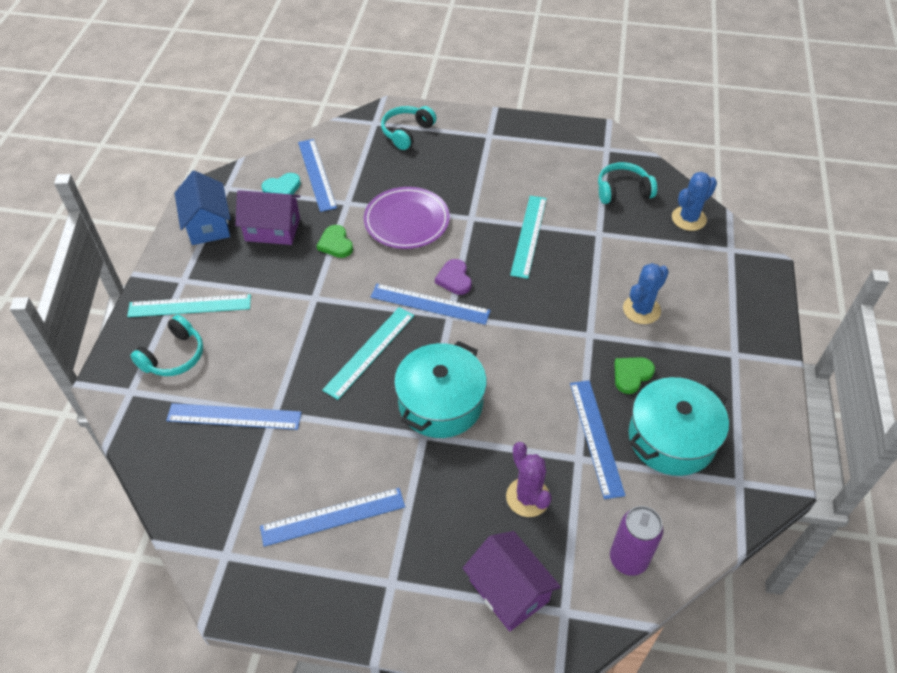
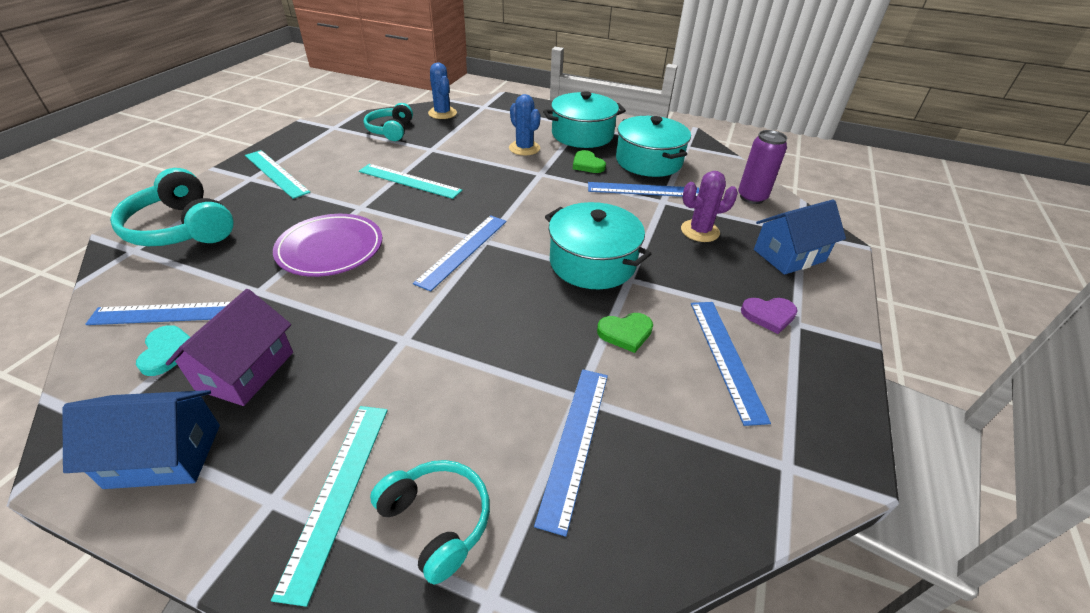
camera: 80 degrees left, 10 degrees down
(336, 244) = (323, 309): green heart -> green heart (625, 333)
(369, 352) = (511, 302): turquoise ruler -> turquoise ruler (276, 173)
(407, 132) = (181, 228): turquoise headphones -> turquoise headphones, size x1.55
(454, 279) = (437, 230): purple heart -> purple heart (768, 315)
(509, 590) = (789, 255): purple house -> blue house
(708, 360) = (582, 134): none -> turquoise pot

